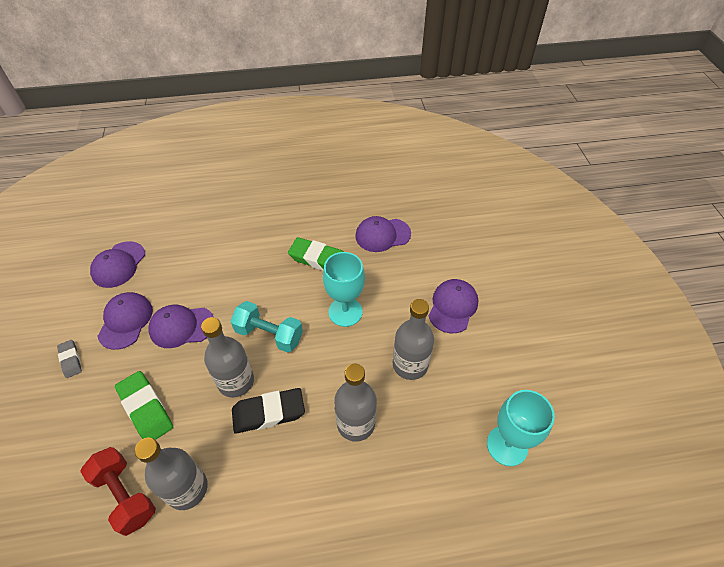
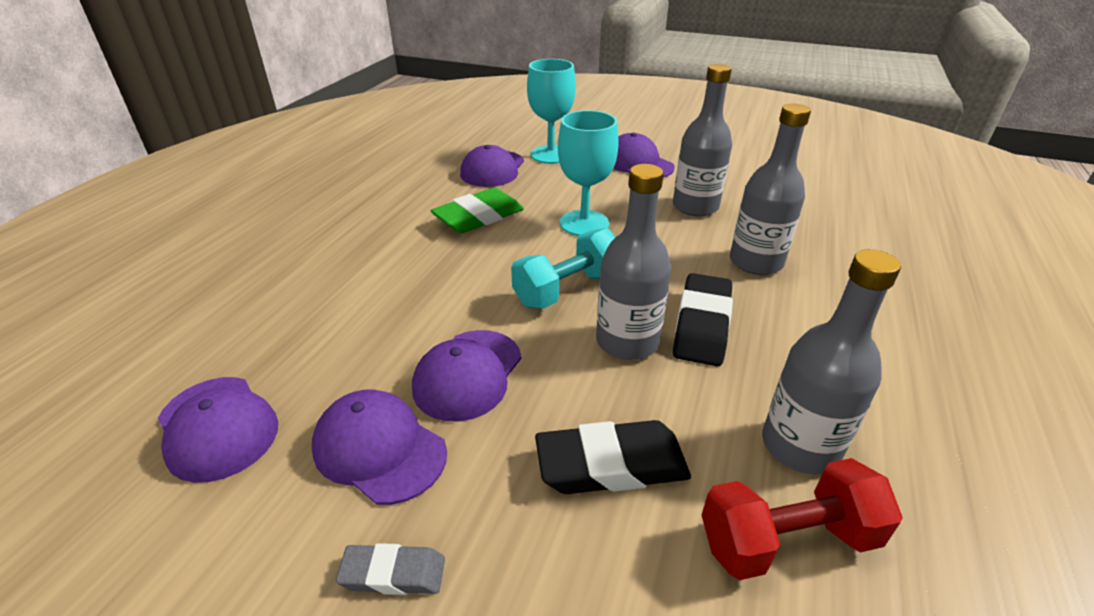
camera: 60 degrees left, 15 degrees down
(146, 409) = (611, 465): green eraser -> black eraser
(507, 445) = (824, 188): turquoise goblet -> turquoise goblet (551, 155)

